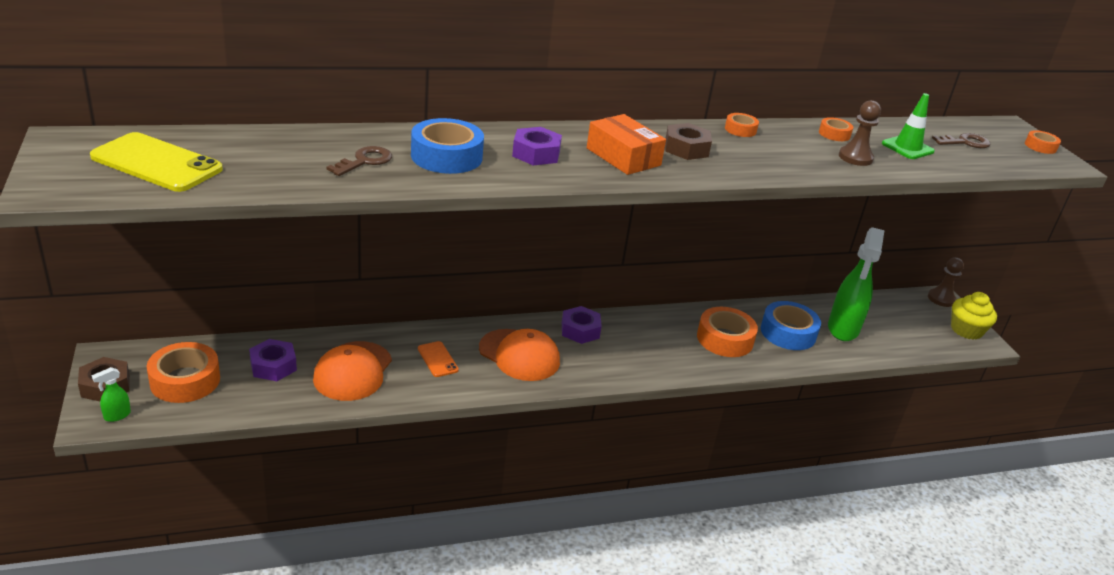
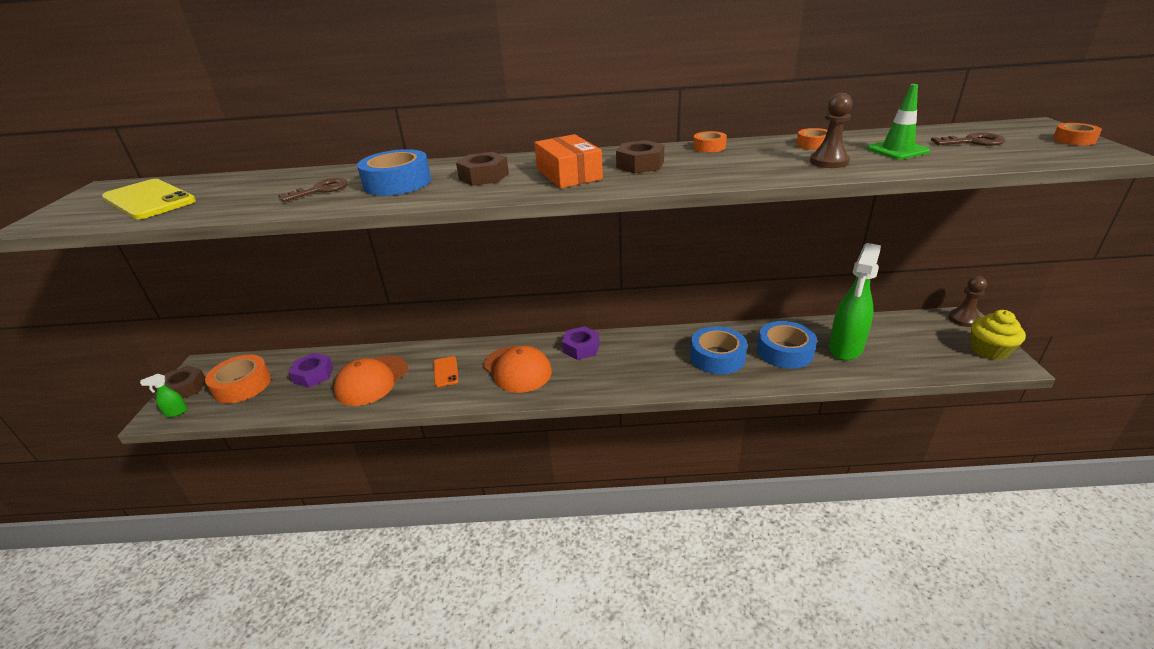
camera: 20 degrees right, 0 degrees up
(536, 153) = (484, 176): purple nut -> brown nut
(725, 339) = (717, 357): orange tape -> blue tape

